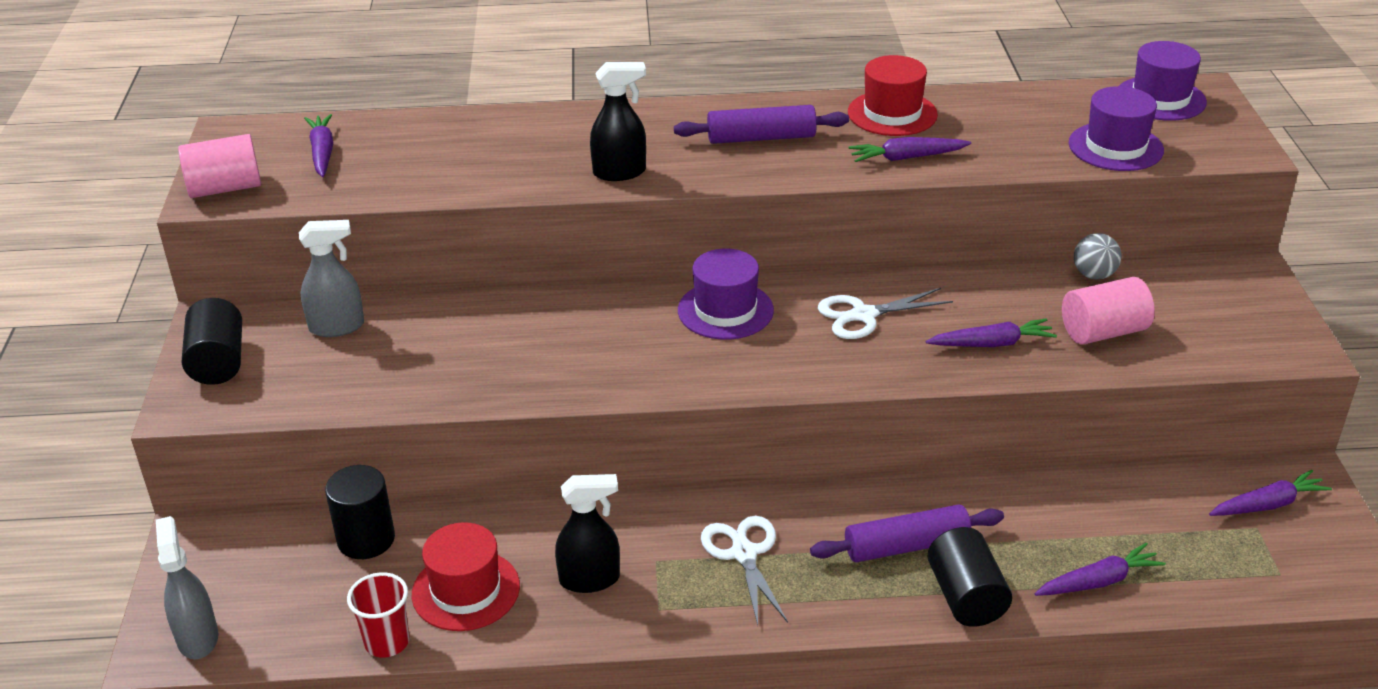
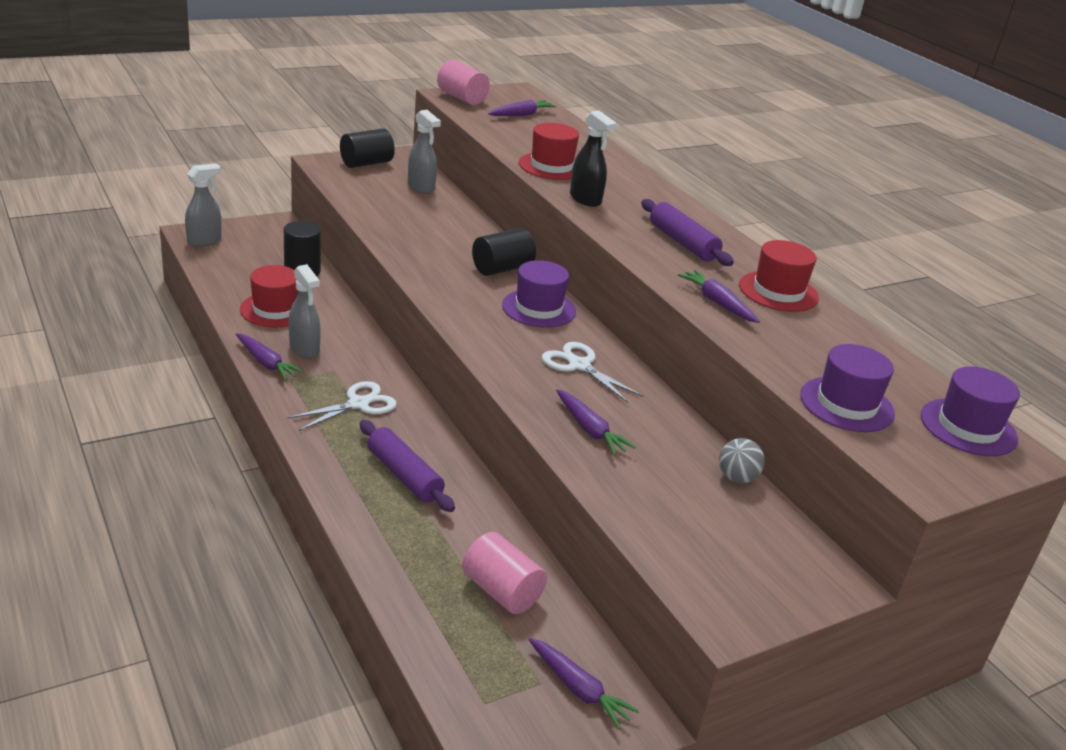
camera: 60 degrees right, 5 degrees down
(387, 642) = (223, 293): red cup -> none
(508, 172) = (551, 166): none -> red hat
(590, 579) = (304, 349): black spray bottle -> grey spray bottle
(966, 597) = (363, 511): black cylinder -> black cylinder (502, 269)
(1098, 581) = (416, 582): purple carrot -> purple carrot (266, 363)
(1103, 332) = (654, 489): pink cylinder -> pink cylinder (501, 591)

